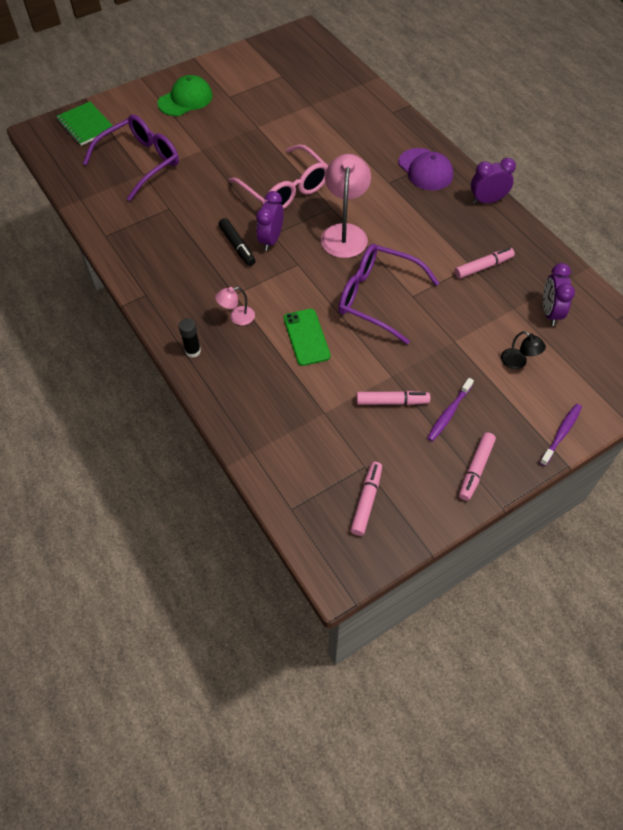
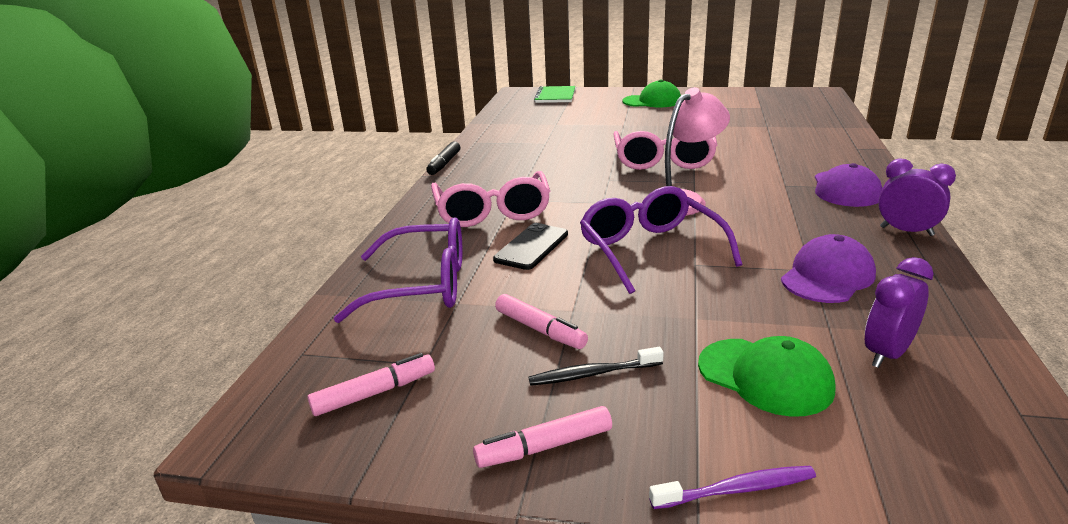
camera: 45 degrees right, 30 degrees down
(141, 162) = (564, 119): purple glasses -> purple glasses (423, 285)
(193, 351) = (423, 216): black glue stick -> none
(237, 246) = (565, 176): black marker -> black marker (444, 164)
(237, 317) = (492, 212): pink lamp -> pink glasses
(271, 240) = (601, 182): purple clock -> none
(306, 337) = (532, 247): green phone -> black phone
(449, 413) = (593, 374): purple toothbrush -> black toothbrush
(483, 267) = (827, 276): pink marker -> purple cap
(518, 362) = (765, 377): black lamp -> green cap

